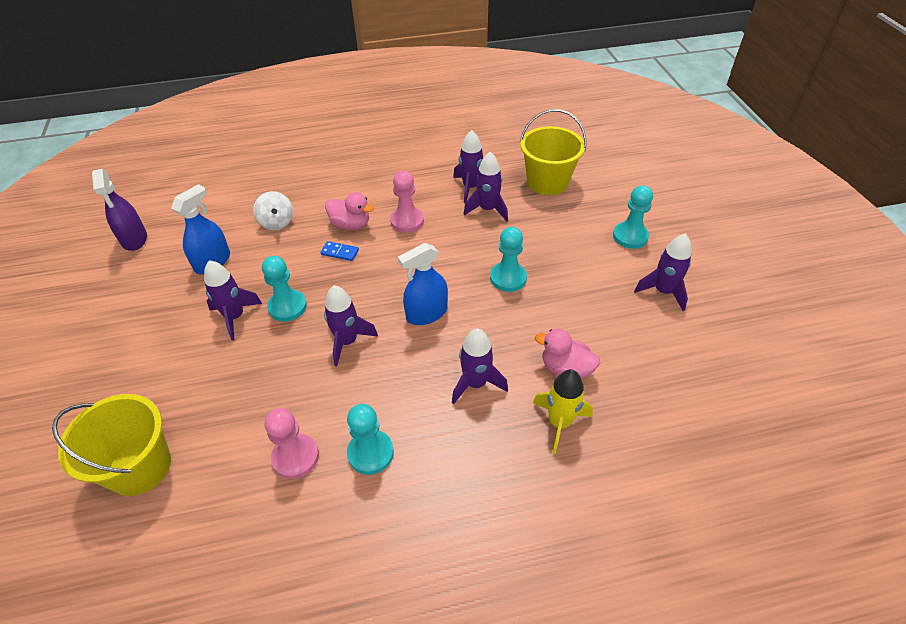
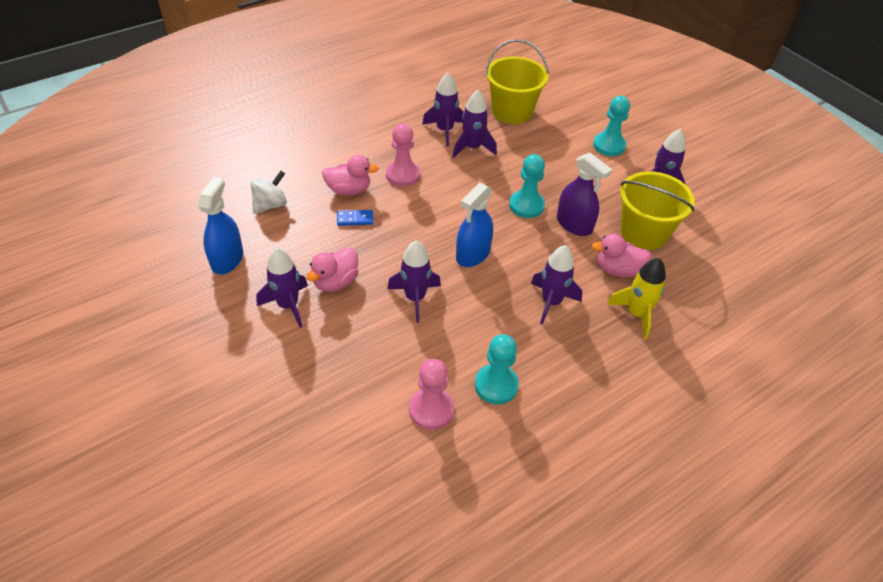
camera: 25 degrees left, 0 degrees up
(134, 239) = (119, 257): purple spray bottle -> purple spray bottle (574, 224)
(140, 467) = (285, 466): yellow bucket -> yellow bucket (643, 233)
(277, 222) = (270, 205): white spinning top -> white spinning top turned 90 degrees counterclockwise
(287, 306) = (336, 282): turquoise pawn -> pink duck

